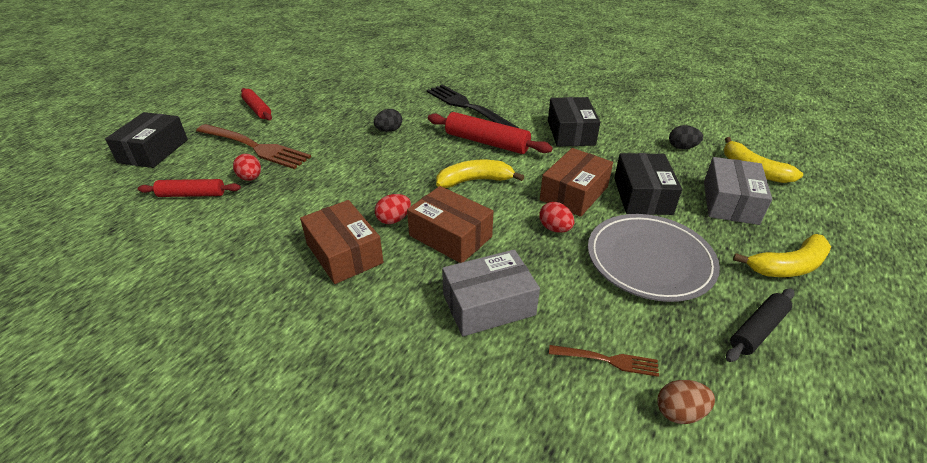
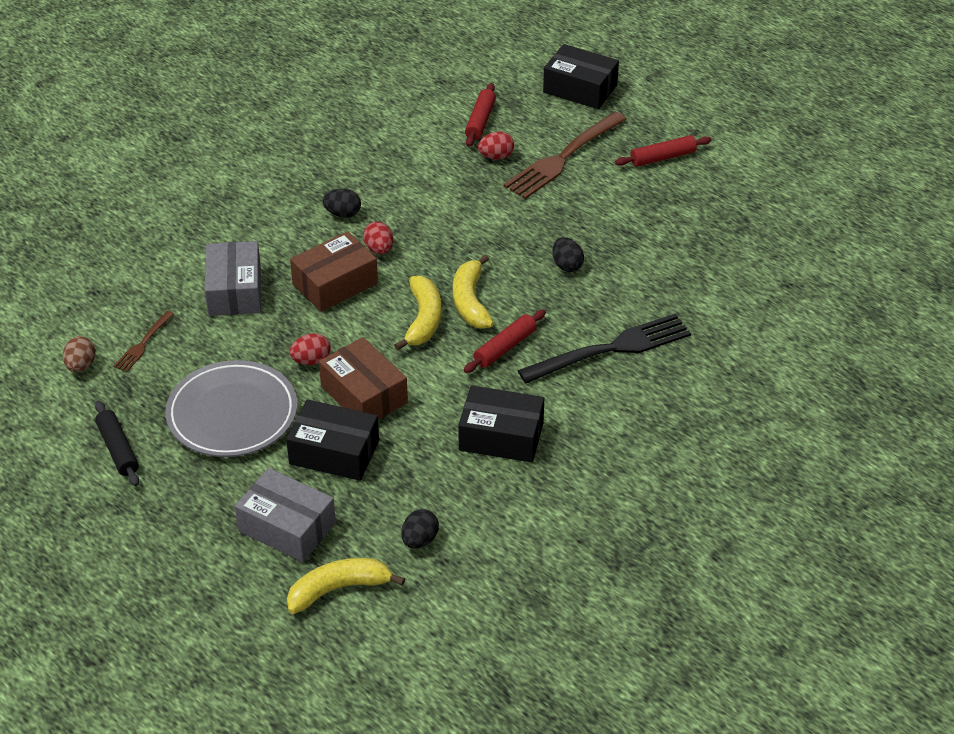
camera: 105 degrees right, 5 degrees up
(344, 253) = (343, 214): brown box -> black egg
(486, 142) = (505, 347): red rolling pin -> red rolling pin, size x0.64
(788, 266) = (171, 517): yellow banana -> yellow banana (470, 301)

